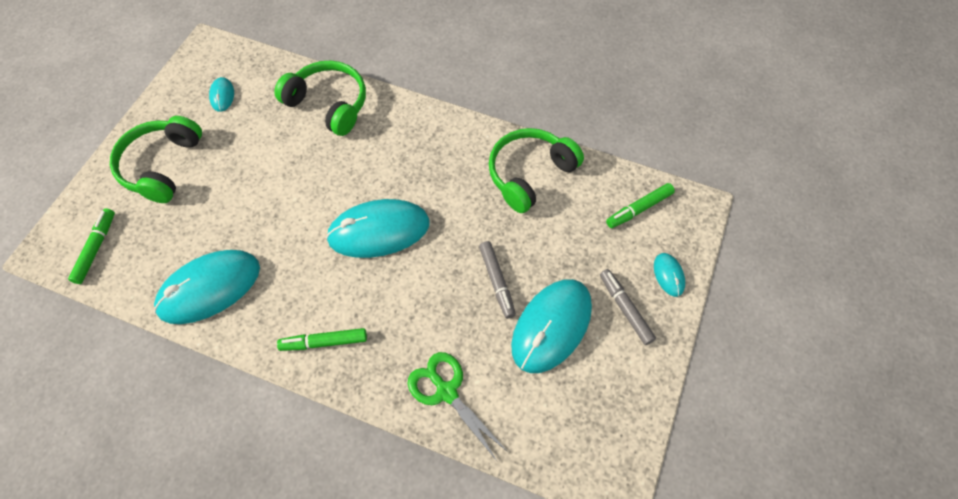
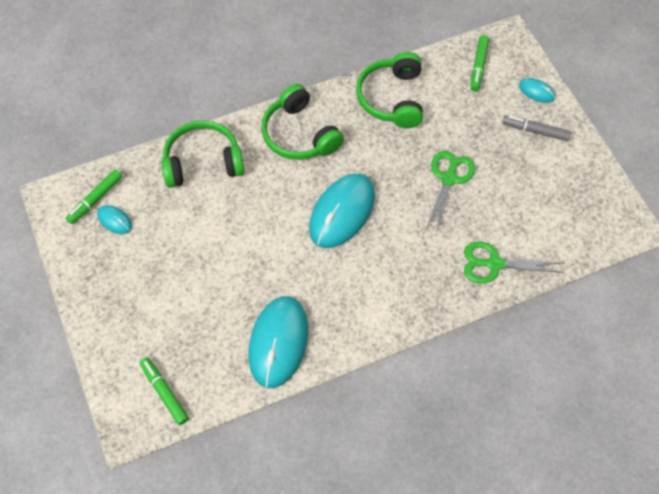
camera: 45 degrees left, 0 degrees up
(161, 166) = (136, 302): green headphones -> green headphones (299, 134)
(324, 342) = (392, 304): green marker -> green marker (95, 199)
(497, 282) = (449, 179): grey marker -> green scissors
(551, 326) = (508, 176): turquoise mouse -> none

